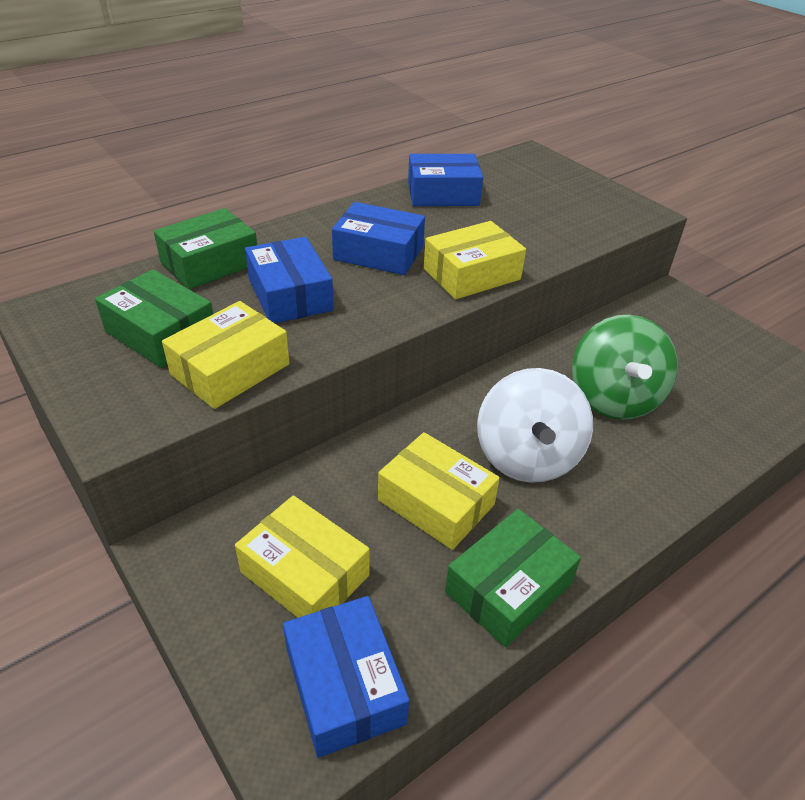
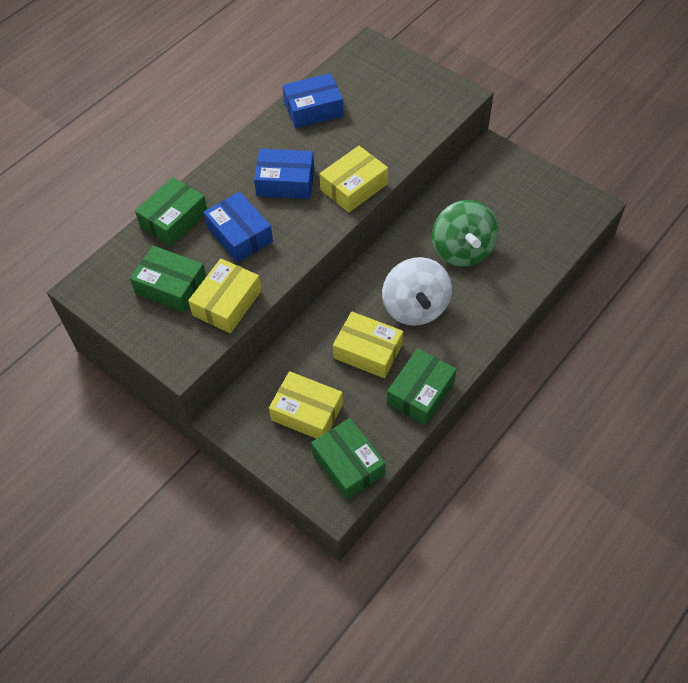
camera: 10 degrees left, 15 degrees up
(344, 685) = (348, 464): blue box -> green box

